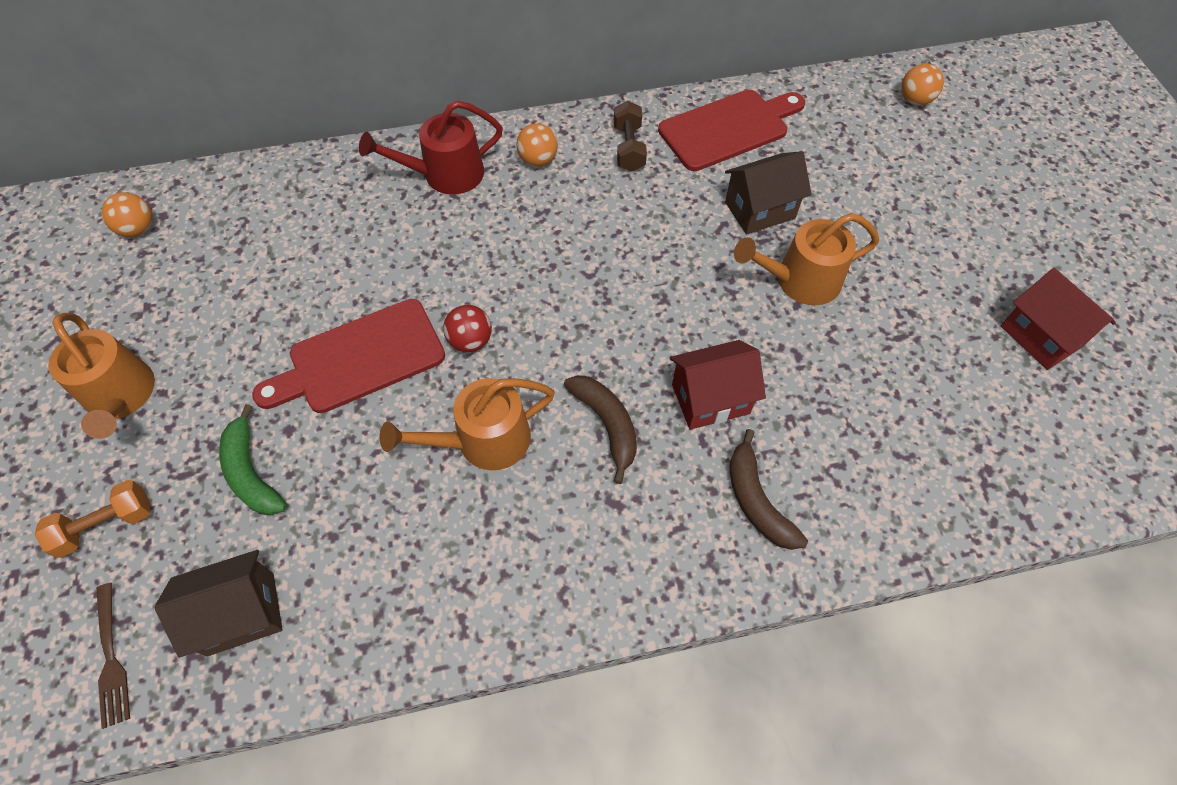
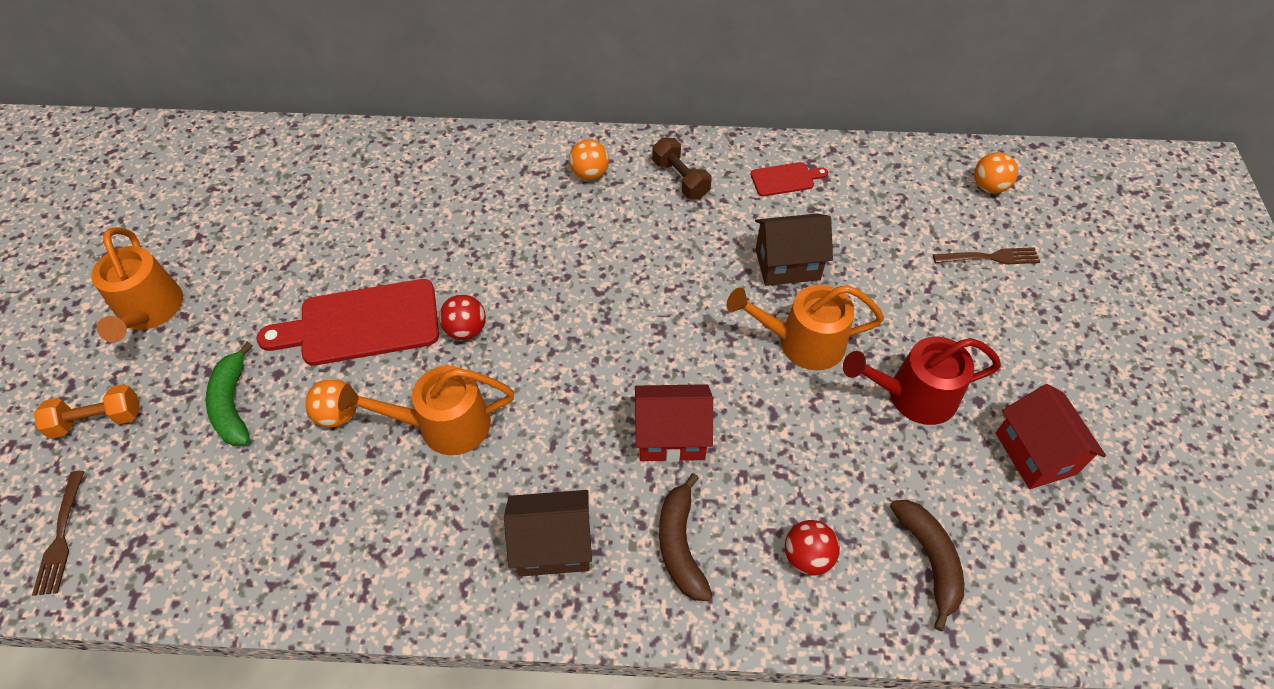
camera: 15 degrees right, 5 degrees down
(138, 229) = (215, 167): orange ball -> orange ball (338, 414)
(241, 613) = (179, 527): brown house -> brown house (553, 546)
(446, 175) = (499, 171): red watering can -> red watering can (913, 396)
(607, 425) = (563, 437): brown banana -> brown banana (929, 560)
(628, 148) = (680, 179): brown dumbbell -> brown dumbbell turned 45 degrees counterclockwise
(728, 129) = (785, 179): red cutting board -> red cutting board, size x0.49
(876, 481) = (807, 557): none -> red ball
(938, 165) = (990, 257): none -> brown fork

